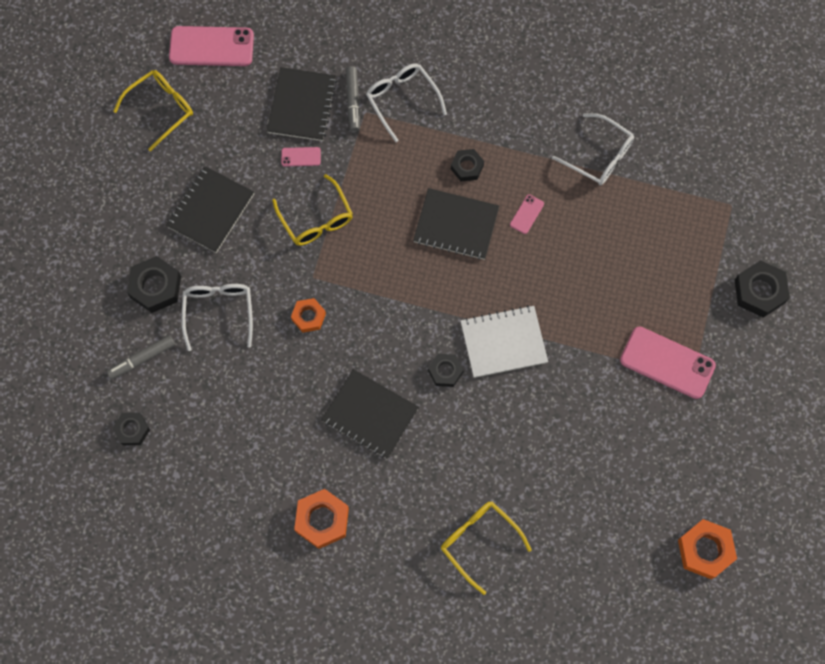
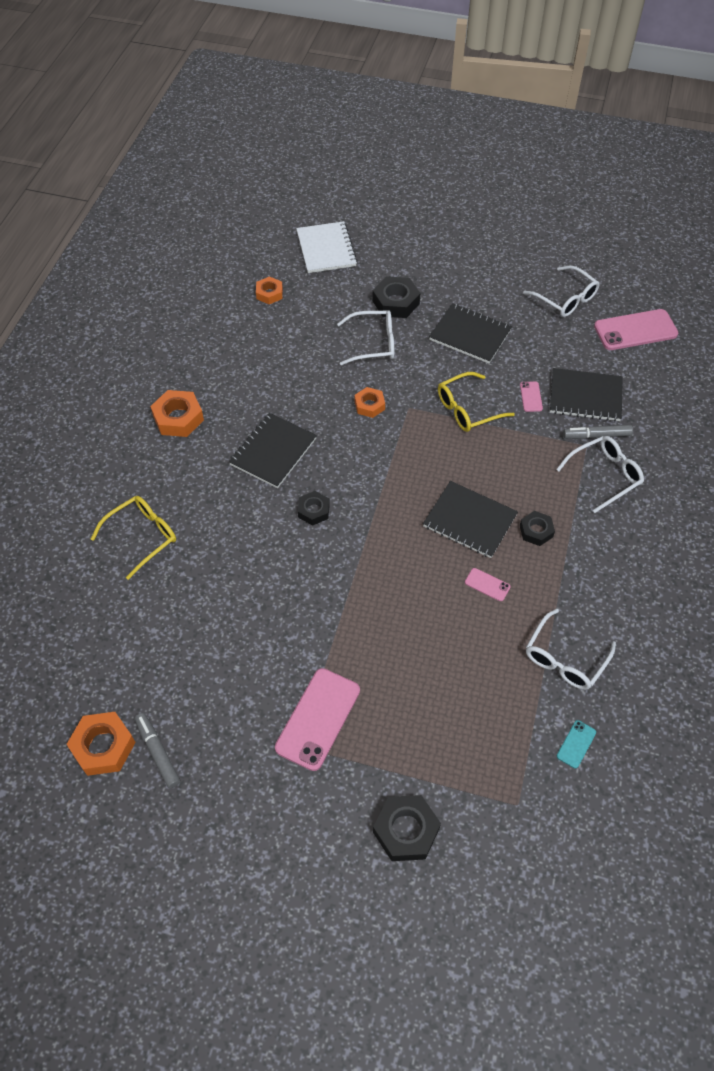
camera: 90 degrees right, 15 degrees down
(132, 430) = (269, 293): black nut -> orange nut
(142, 359) = (331, 297): grey marker -> grey marker (158, 752)
(161, 108) = (566, 299): yellow glasses -> white glasses
(211, 47) = (635, 330): pink phone -> pink phone turned 75 degrees clockwise
(456, 225) = (469, 521): black notebook -> black notebook turned 75 degrees counterclockwise
(503, 342) = (343, 560): white notebook -> white notebook (326, 249)
(677, 155) = (576, 744): none -> turquoise phone

